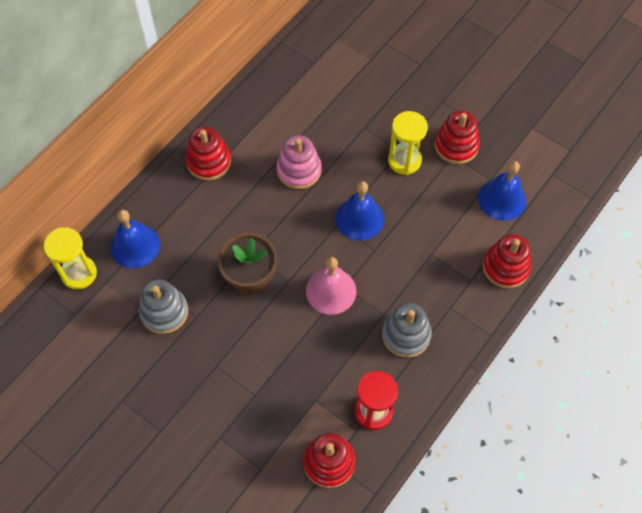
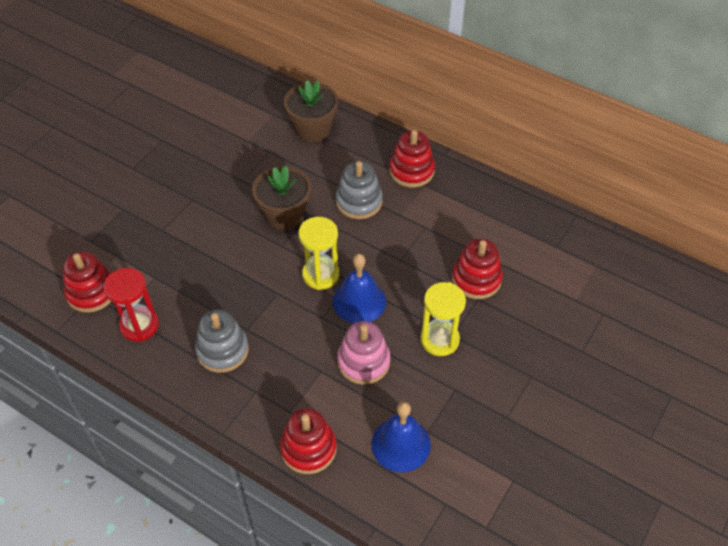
camera: 85 degrees right, 10 degrees down
(79, 273) = (282, 96): yellow hourglass -> yellow hourglass (320, 275)
(135, 246) = (312, 129): blue bell -> brown flower pot
(164, 312) = (246, 157): grey stacking toy -> grey stacking toy (359, 201)
(299, 170) = (412, 244): pink stacking toy -> pink stacking toy (363, 362)
(331, 291) = (271, 281): pink bell -> none
(456, 145) = (469, 393): red stacking toy -> red stacking toy (476, 279)

